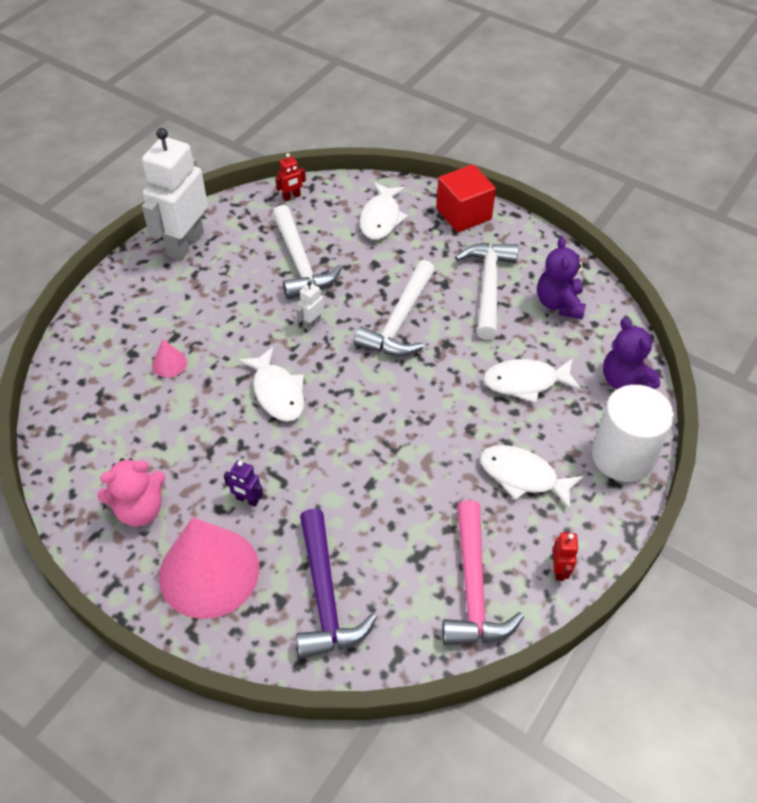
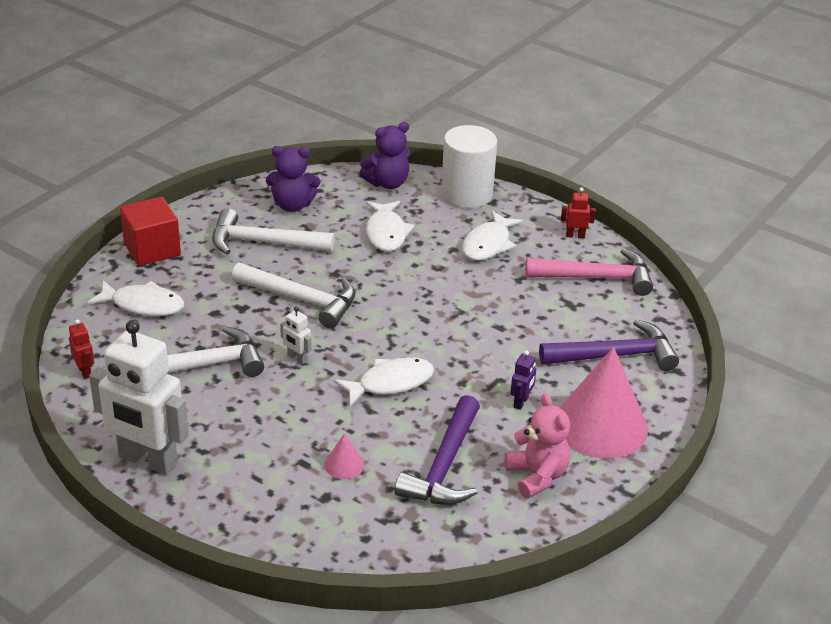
camera: 90 degrees left, 15 degrees down
(160, 435) = (444, 466): none -> purple hammer

